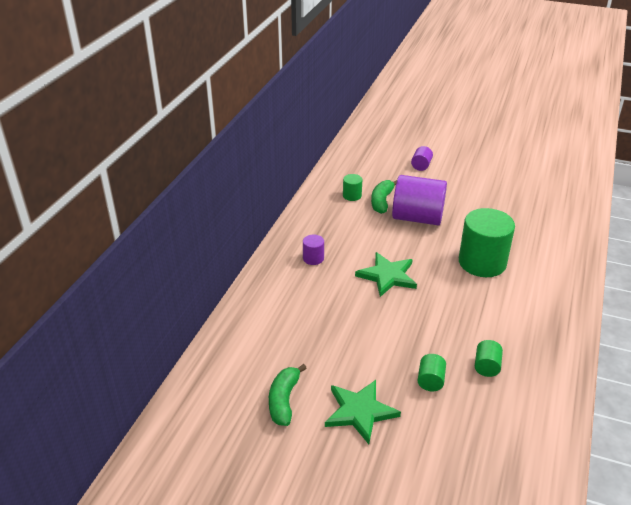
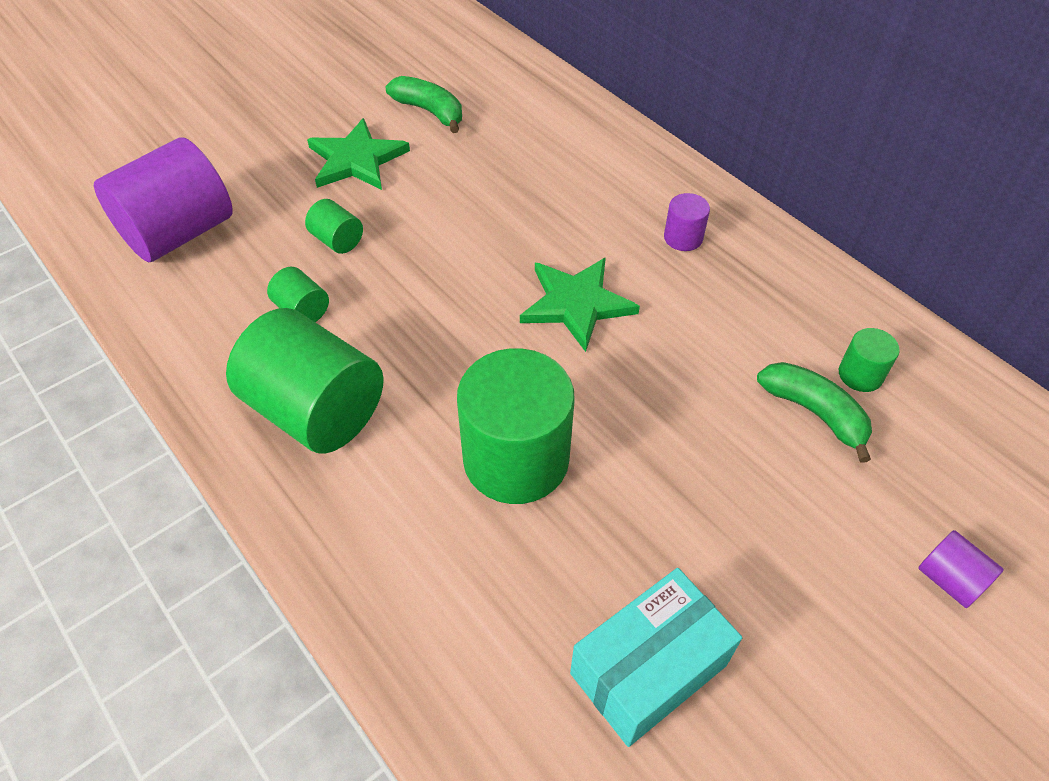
camera: 120 degrees right, 15 degrees up
(417, 218) = (722, 440): purple cylinder -> purple cylinder (179, 233)
(517, 209) = (648, 669): none -> turquoise box
(528, 329) = (316, 410): none -> green cylinder

